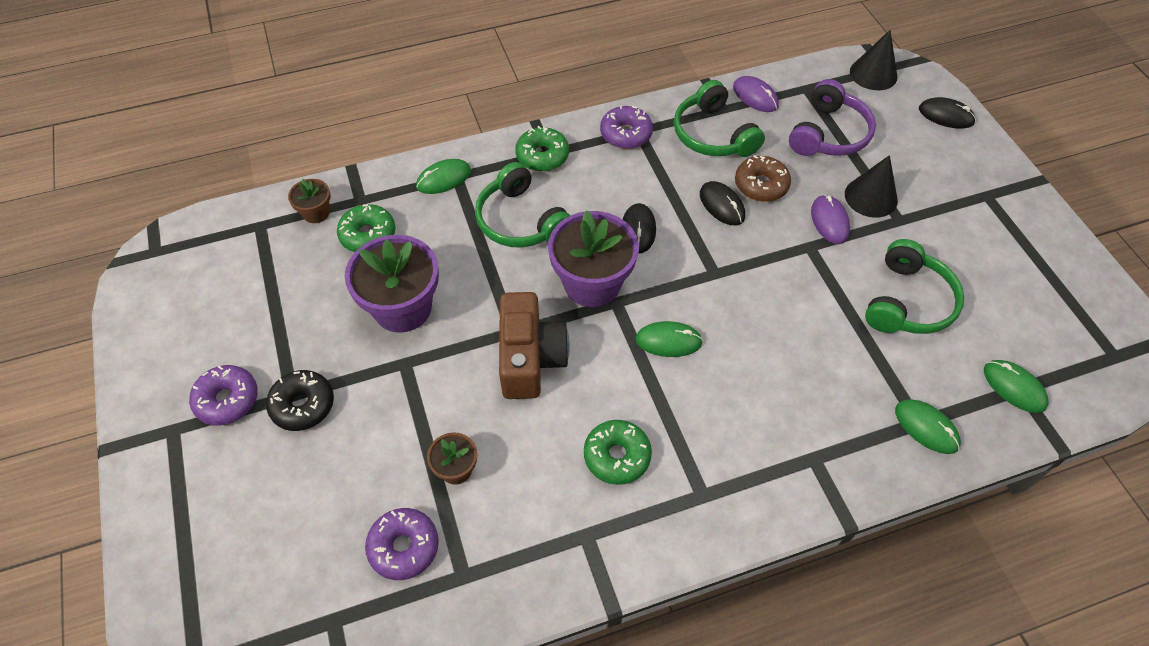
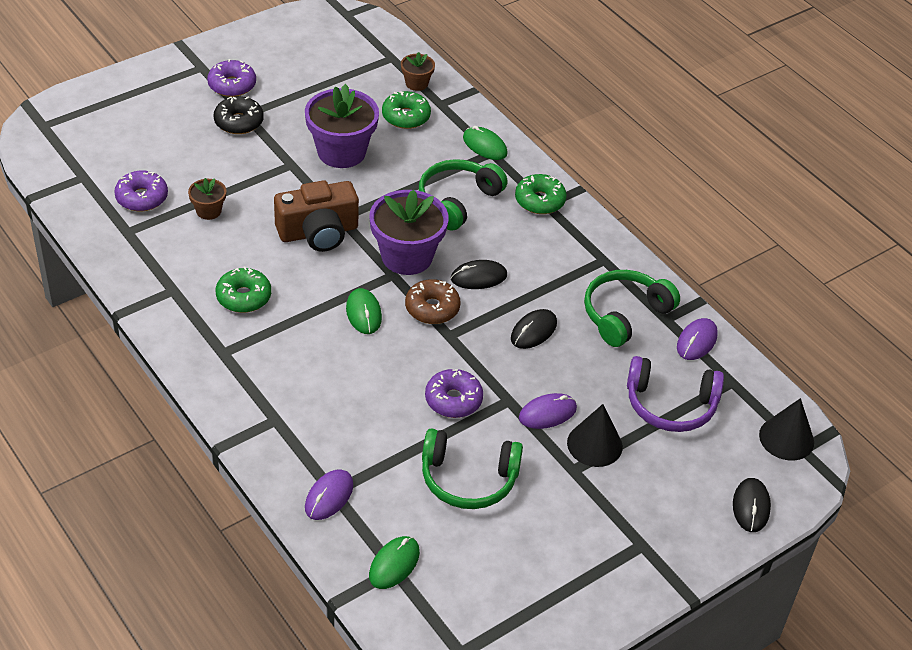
camera: 70 degrees right, 10 degrees down
(626, 134) = (594, 252): purple donut -> purple donut (453, 400)
(761, 185) = (572, 357): brown donut -> brown donut (432, 308)
(926, 427) = (329, 496): green mouse -> purple mouse

